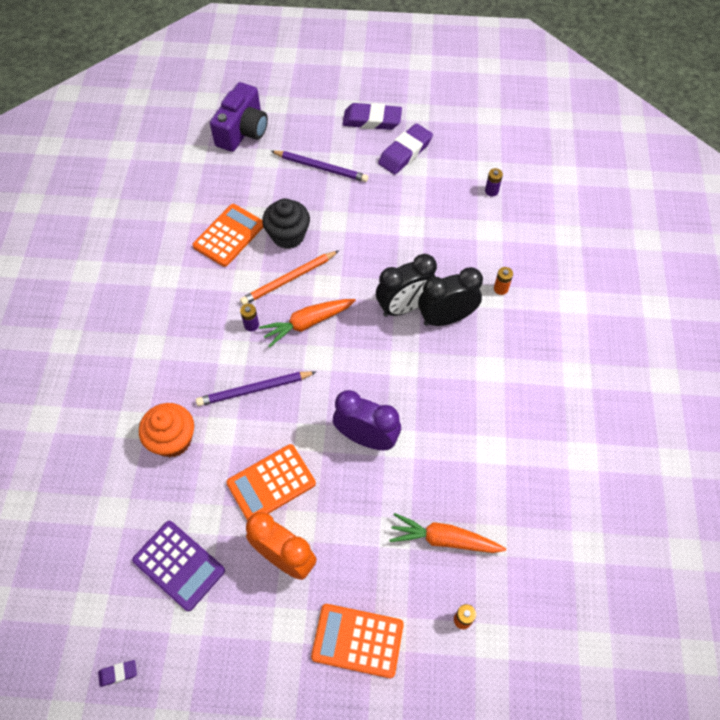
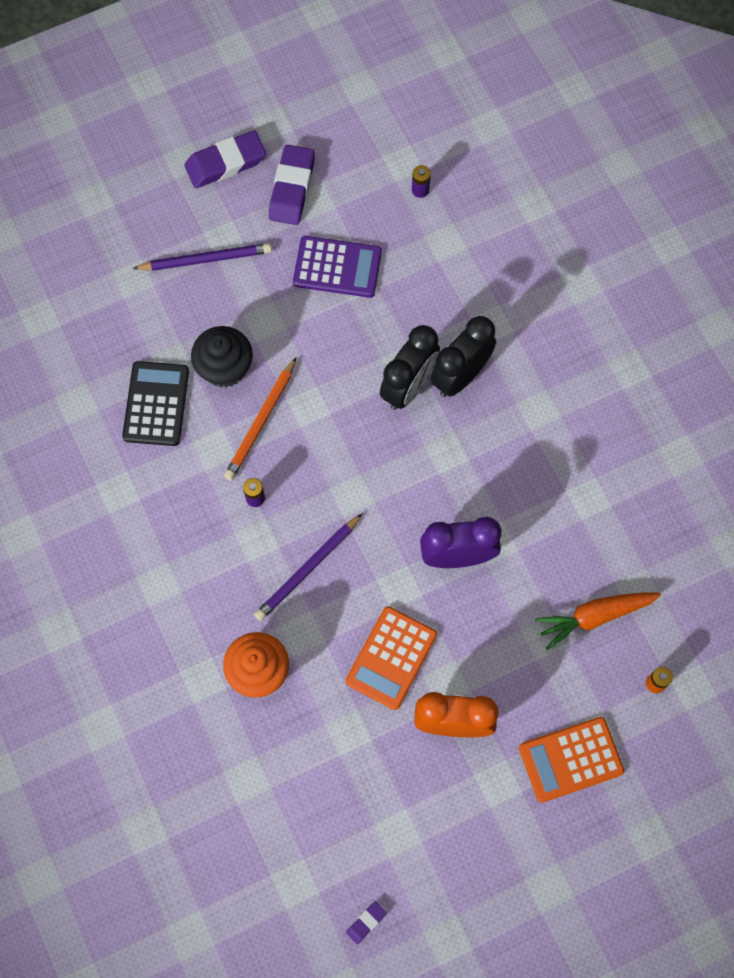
camera: 30 degrees left, 10 degrees up
(179, 565) = (354, 791): purple calculator -> purple calculator (337, 267)
(229, 235) = (156, 404): orange calculator -> black calculator
(243, 131) = (78, 257): purple camera -> none
(307, 323) = (315, 463): orange carrot -> none
(500, 288) = (498, 309): orange battery -> none

